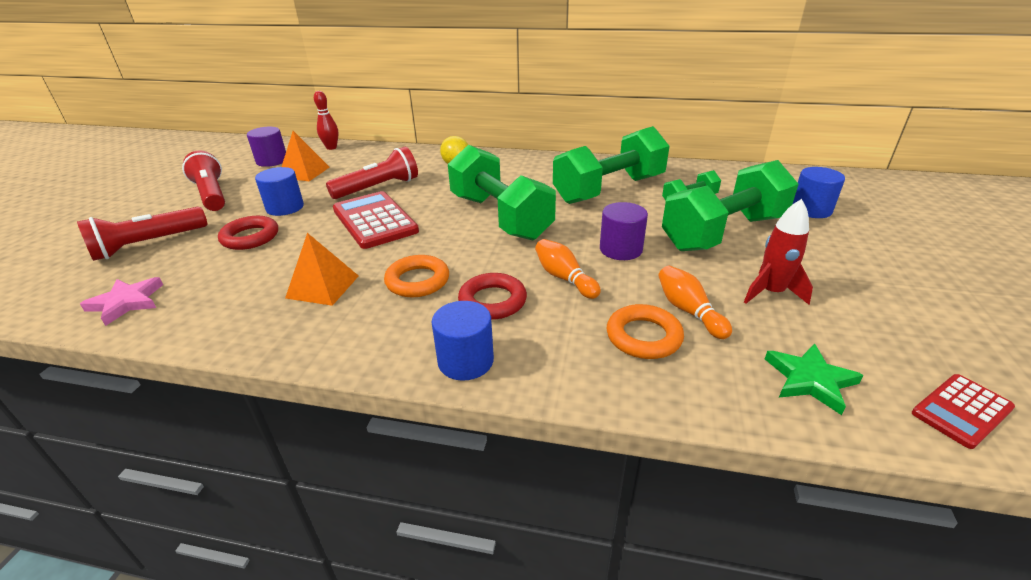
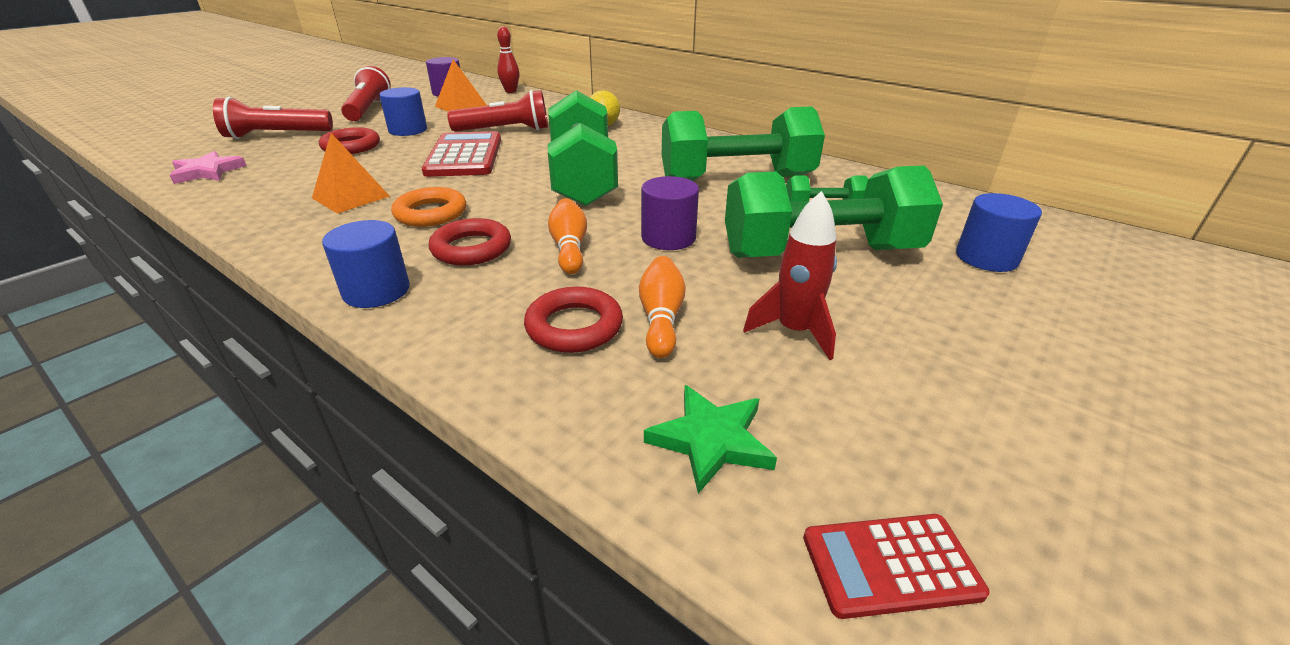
camera: 25 degrees right, 0 degrees up
(643, 336) = (574, 326): orange ring -> red ring

